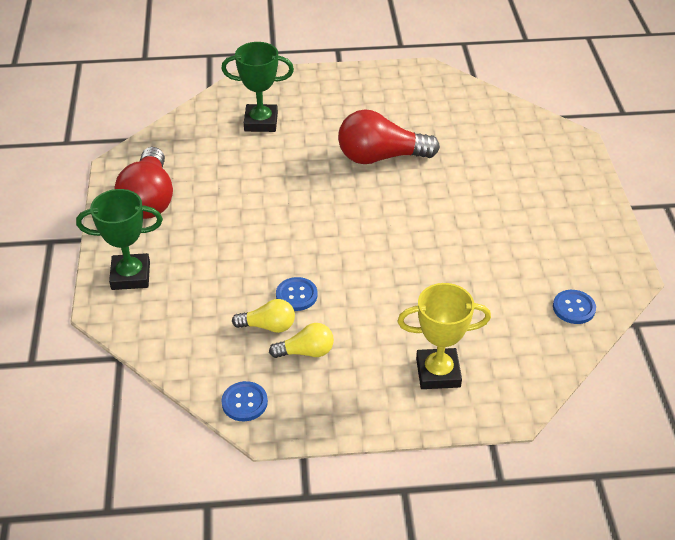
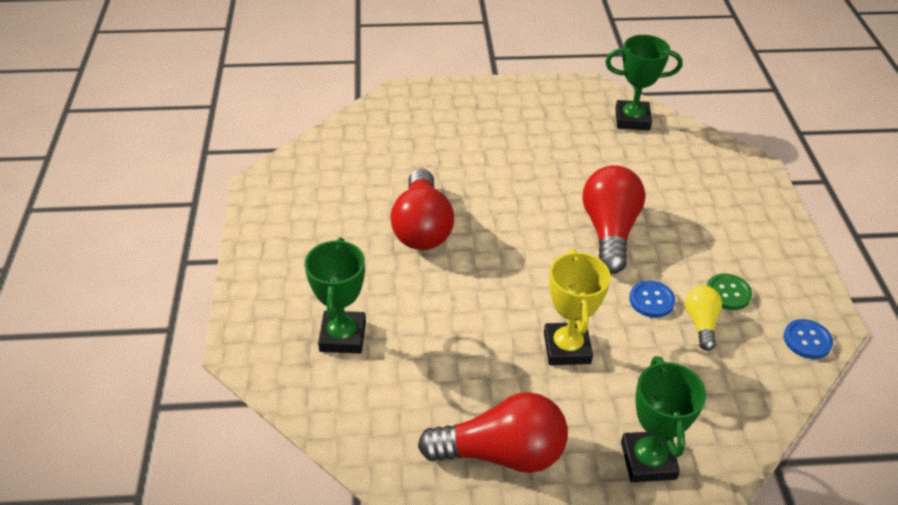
camera: 90 degrees left, 0 degrees up
(306, 352) = (728, 293): yellow light bulb -> green button
(386, 274) = (609, 231): none -> red light bulb
(438, 373) = (728, 204): yellow trophy -> yellow trophy (567, 348)
(573, 308) = (632, 119): blue button -> green trophy

